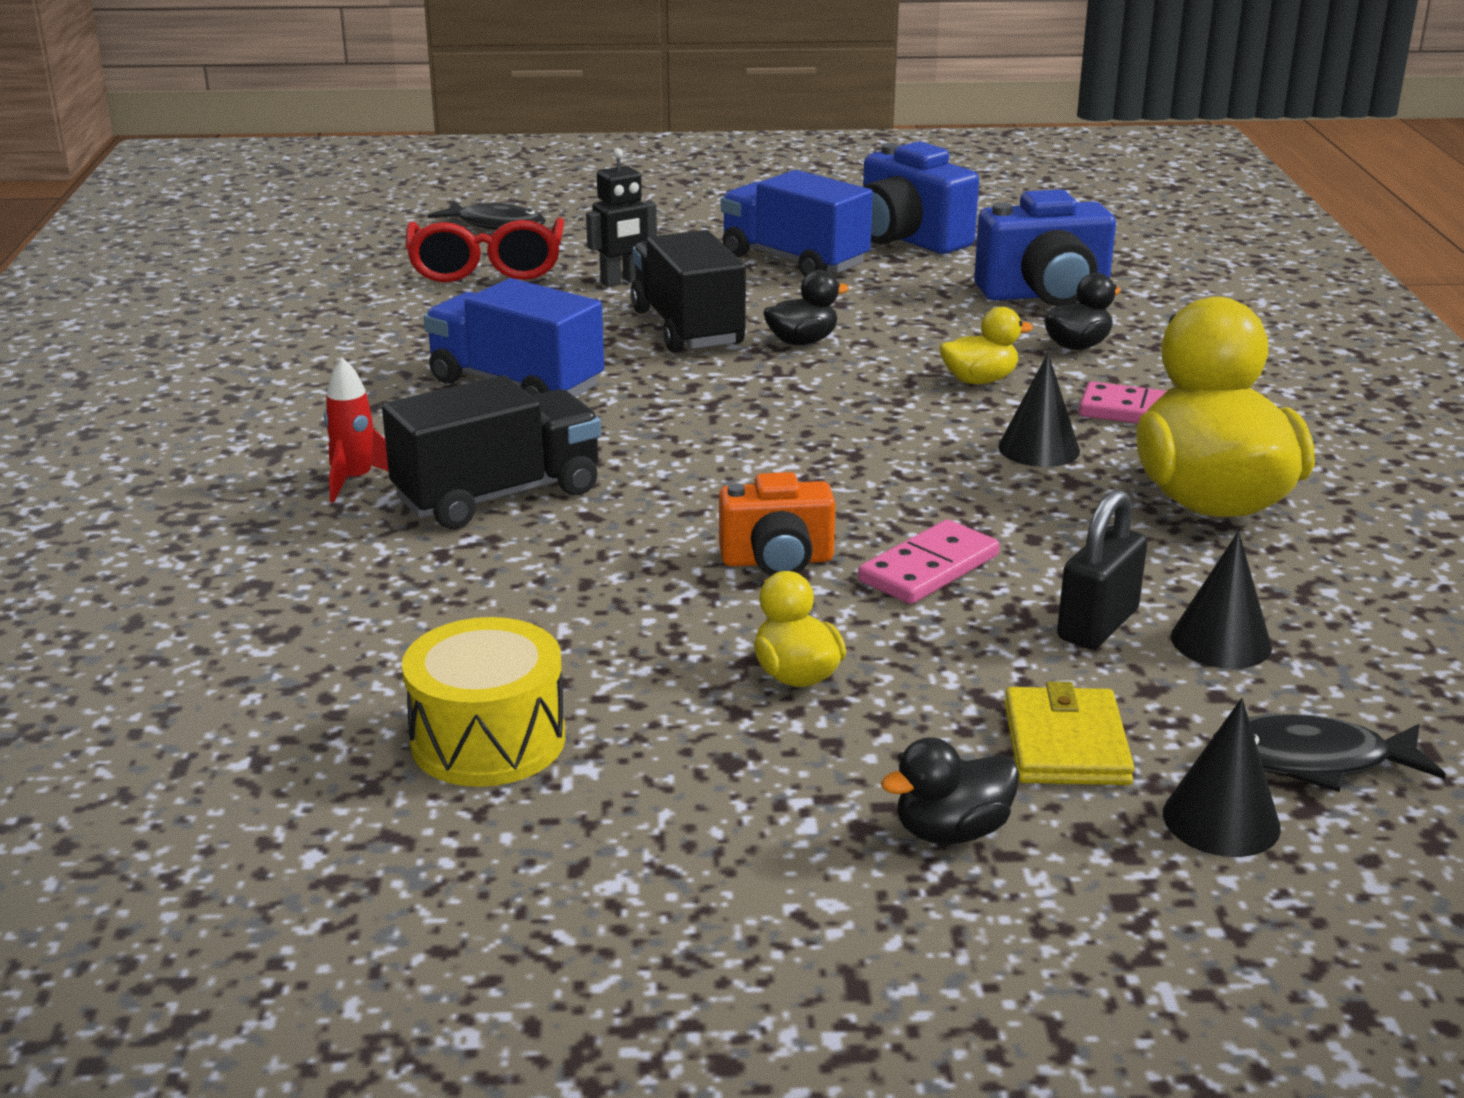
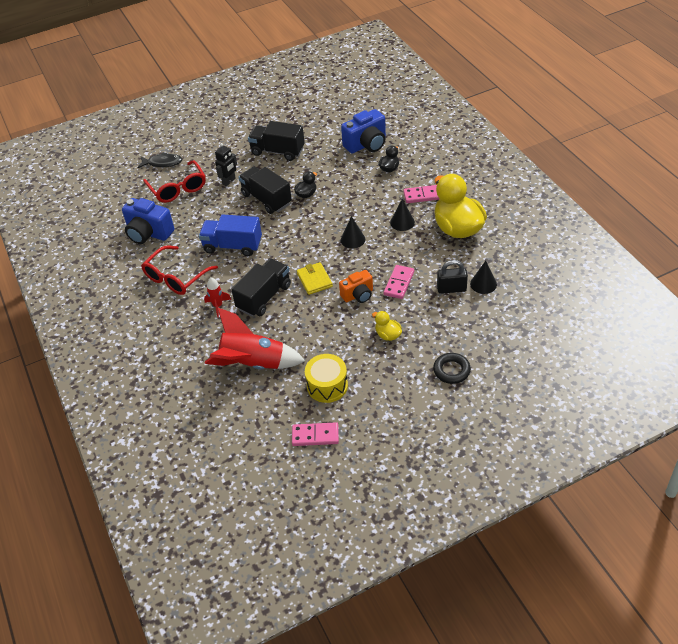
camera: 20 degrees left, 20 degrees up
(309, 404) = (175, 278): none -> red glasses
(320, 623) = (253, 364): none -> red rocket
(323, 858) = (315, 436): none -> pink domino
(794, 261) = (277, 151): blue truck -> black truck
(908, 239) = (307, 127): blue camera -> blue camera (148, 233)
(951, 831) = (451, 370): black duck -> black ring
(979, 380) = (369, 196): yellow duck -> none
(1066, 744) = (463, 333): yellow wallet -> yellow wallet (314, 280)
(1098, 625) = (451, 289): black padlock -> black padlock turned 75 degrees clockwise
(1221, 820) = (508, 343): black cone -> black cone (352, 239)
(1312, 761) = (520, 317): black fish -> none

